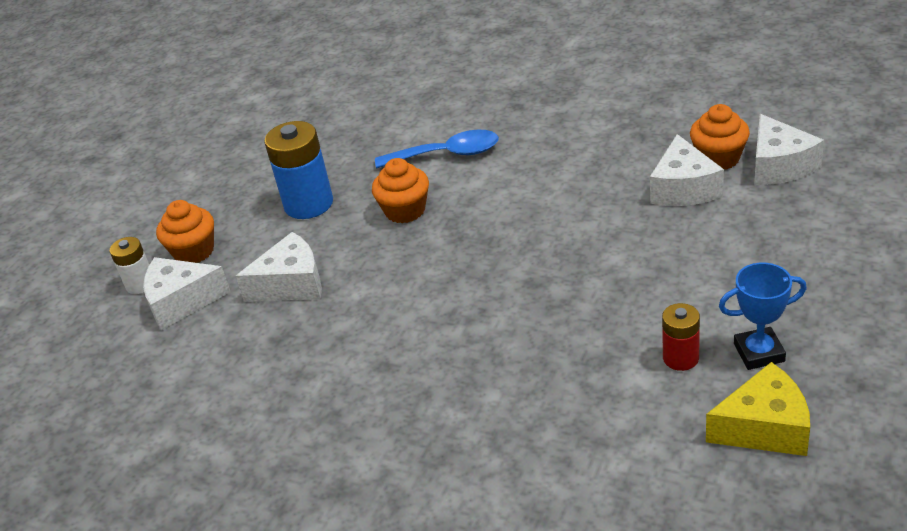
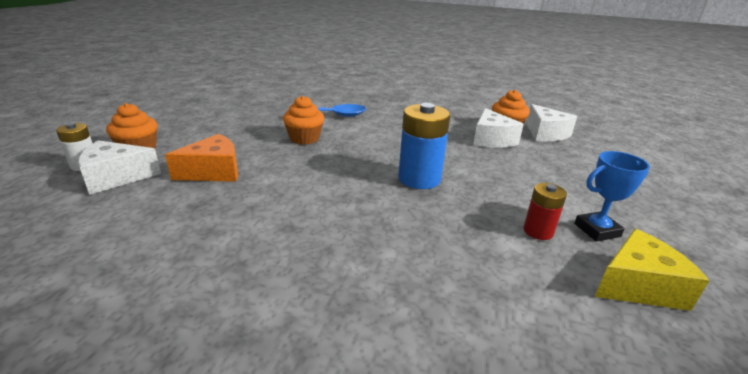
camera: 15 degrees left, 10 degrees down
(291, 284) = (213, 171): white cheese -> orange cheese
(308, 204) = (234, 131): blue battery -> blue battery (419, 179)

